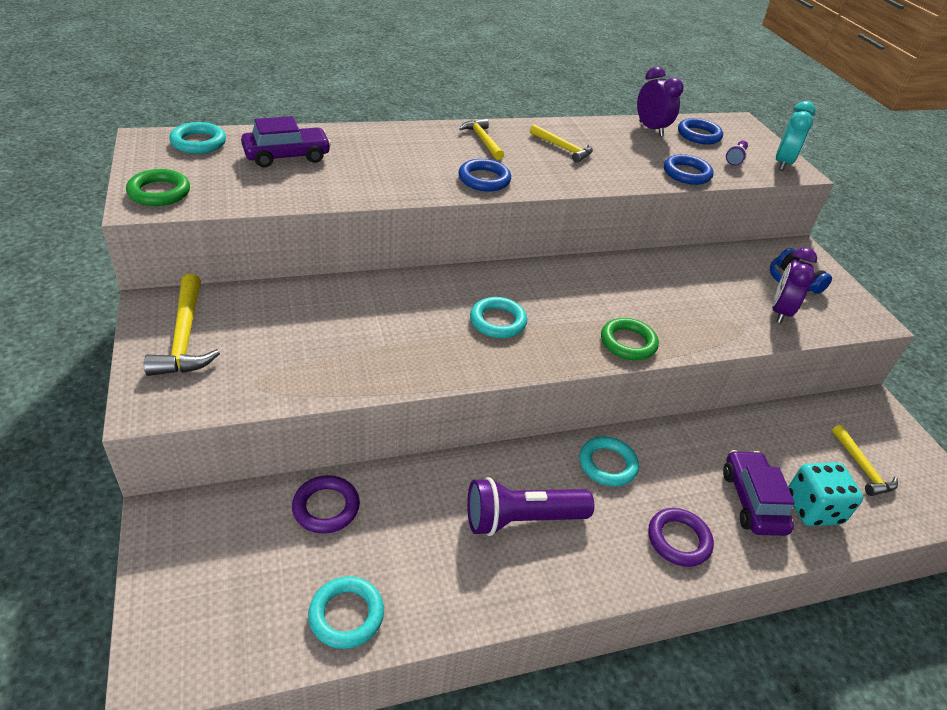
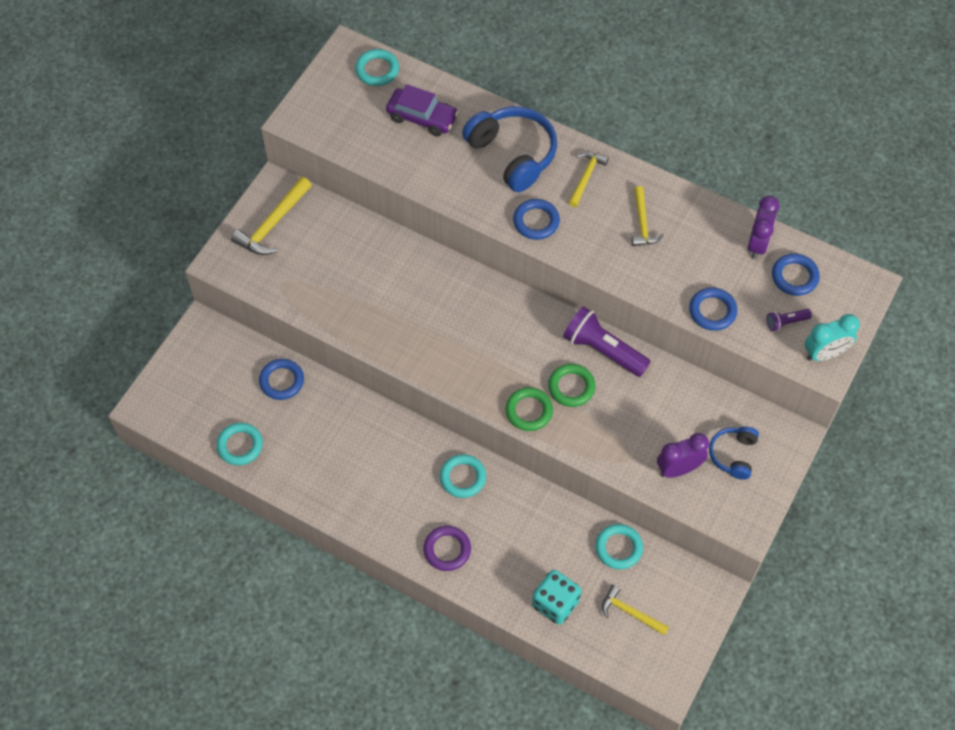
camera: 50 degrees right, 20 degrees up
(159, 192) = (313, 113): green ring -> green ring (571, 387)
(326, 507) = (282, 381): purple ring -> blue ring
(404, 149) = (513, 154): none -> blue headphones
(497, 321) = (462, 335): turquoise ring -> turquoise ring (618, 548)
(521, 519) = (374, 468): purple flashlight -> purple flashlight (603, 350)
(752, 501) = (523, 568): purple car -> none
(862, 467) = (630, 612): yellow hammer -> yellow hammer turned 90 degrees clockwise

